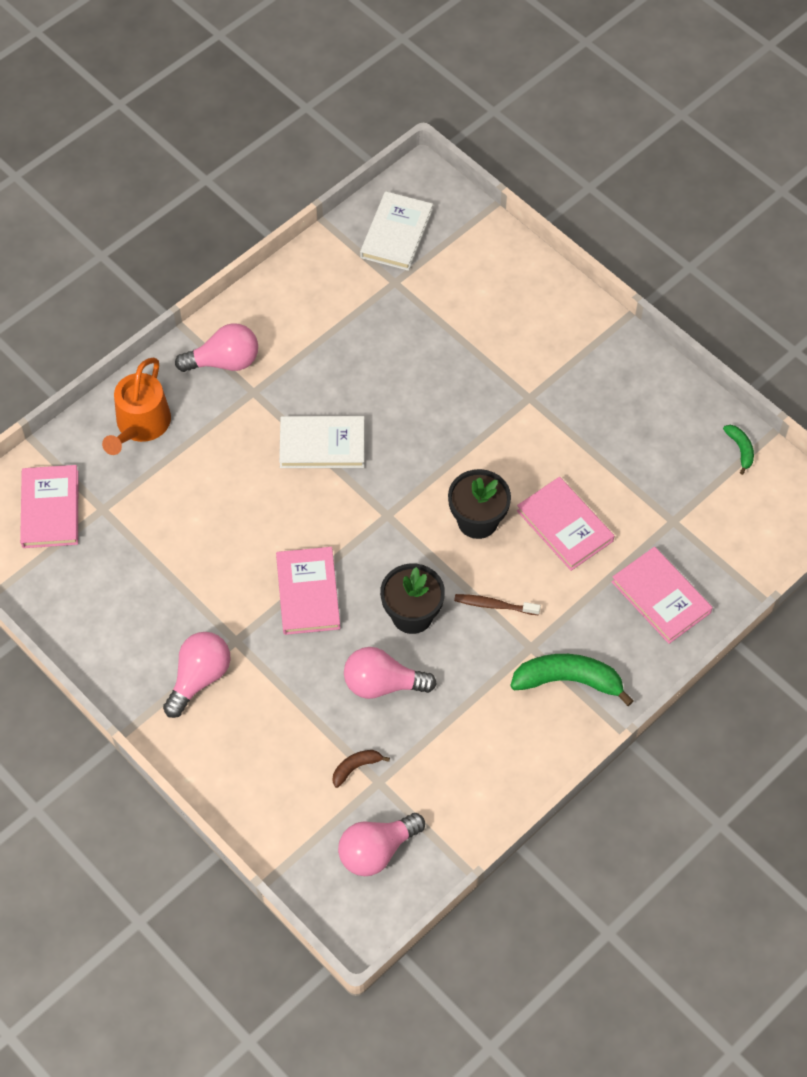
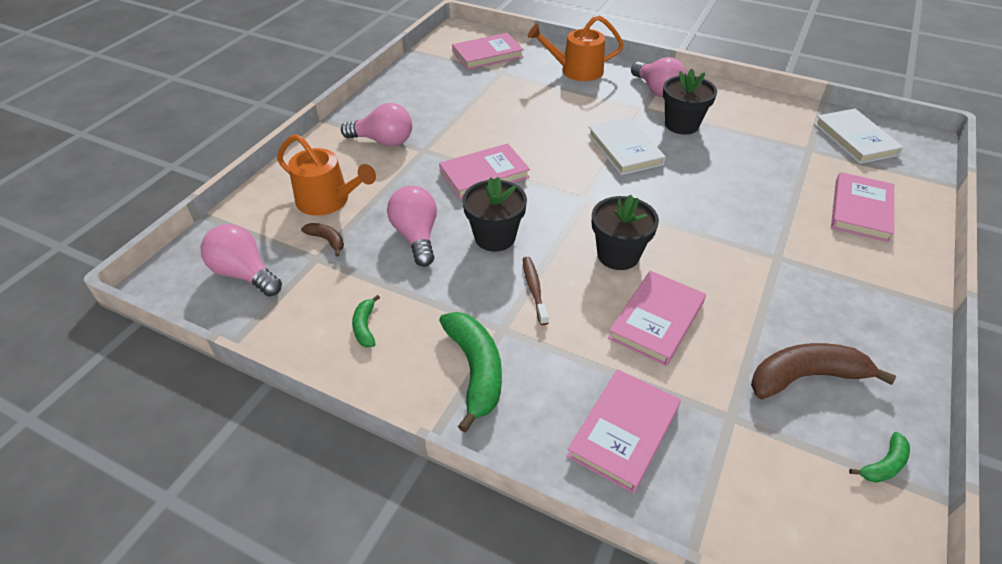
camera: 70 degrees right, 15 degrees down
(289, 756) = (328, 200): none -> orange watering can
(302, 371) = (681, 125): none -> black flower pot
(396, 234) = (855, 139): white book -> white book turned 75 degrees clockwise
(488, 755) = (365, 327): none -> green banana
(497, 298) = (861, 210): none -> pink book
(656, 452) = (805, 377): none -> brown banana

